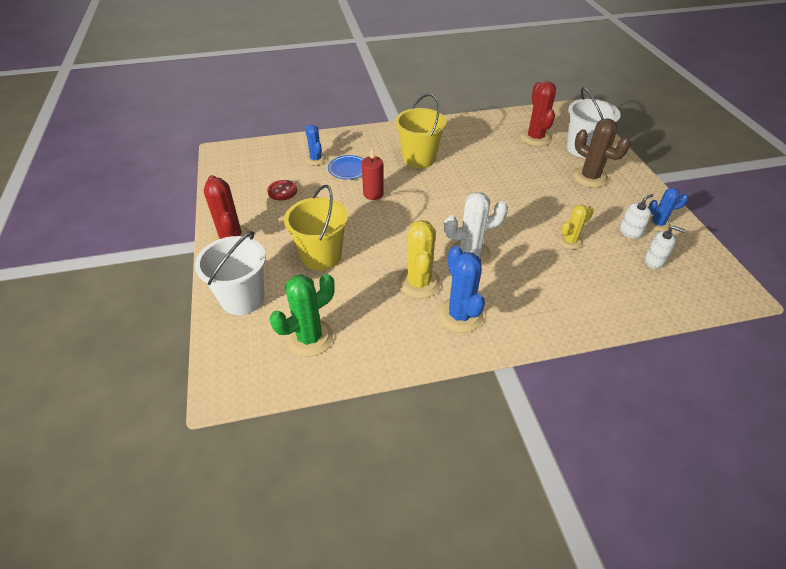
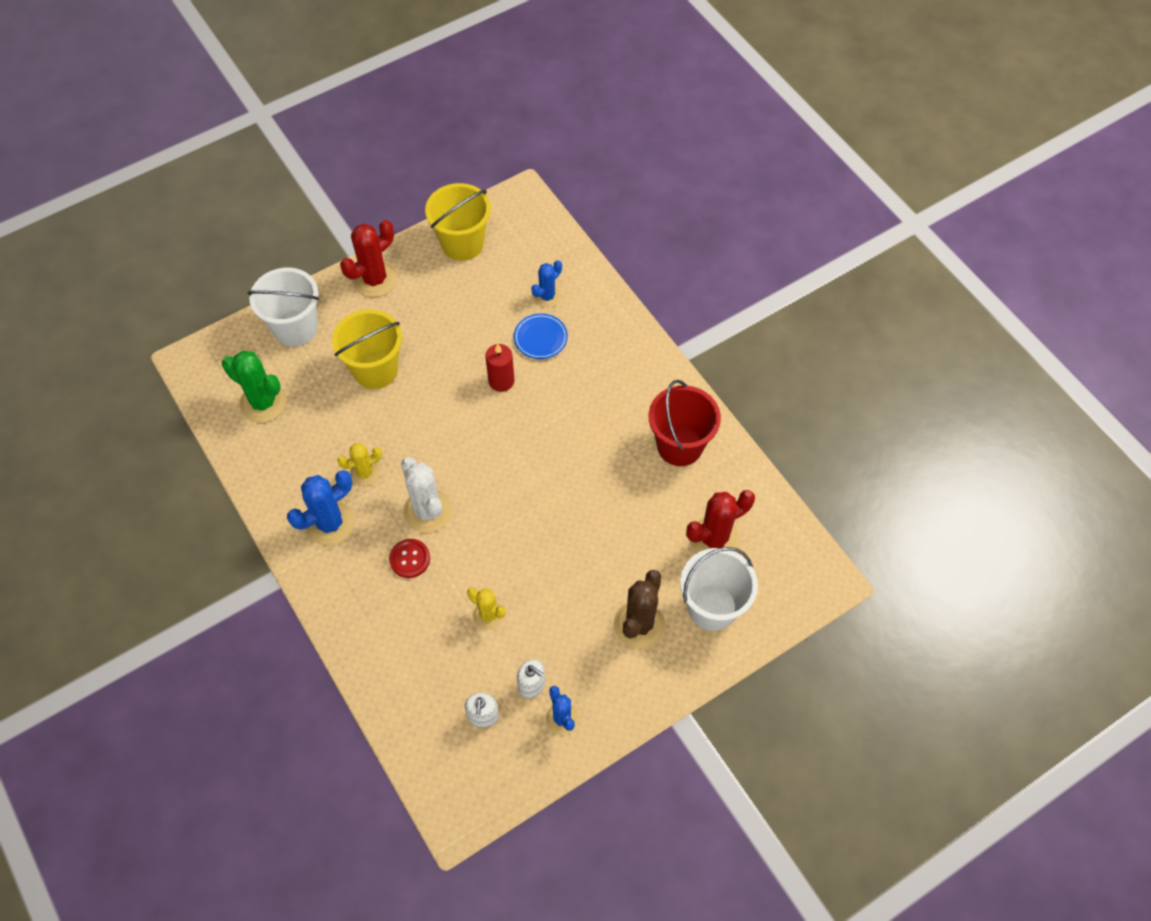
camera: 70 degrees right, 15 degrees up
(282, 191) = (471, 289): red button -> red button (409, 559)
(419, 159) = (596, 407): yellow bucket -> yellow bucket (462, 244)
(419, 283) = (365, 473): yellow cactus -> yellow cactus, size x0.62
(464, 135) = (679, 445): none -> red bucket

